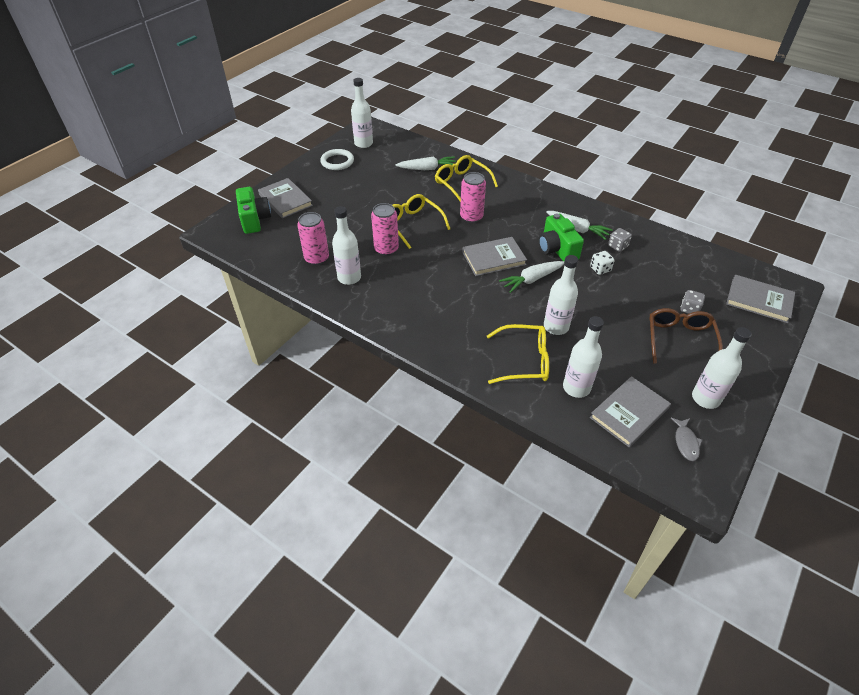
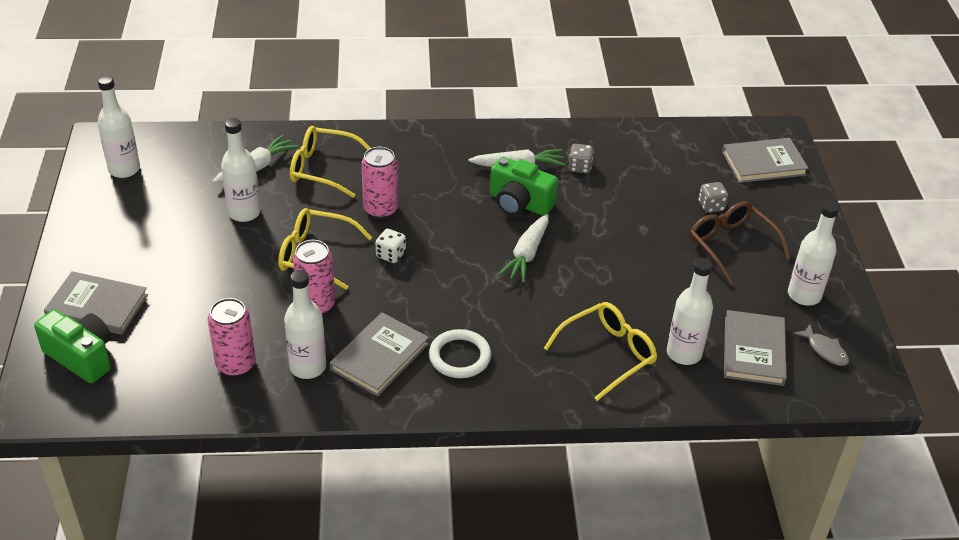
camera: 40 degrees left, 5 degrees down
(337, 162) = (113, 214): white ring -> white ring (459, 357)
(493, 258) = (459, 250): grey book -> grey book (379, 357)
(556, 327) = (603, 297): white bottle -> white bottle (244, 213)
(600, 269) = (586, 205): white dice -> white dice (391, 255)

